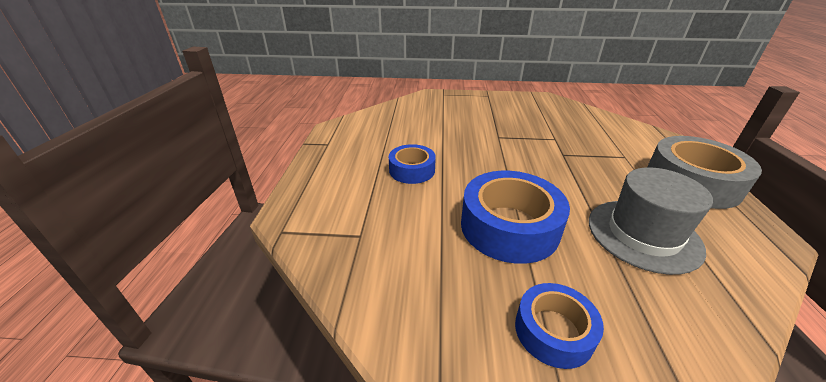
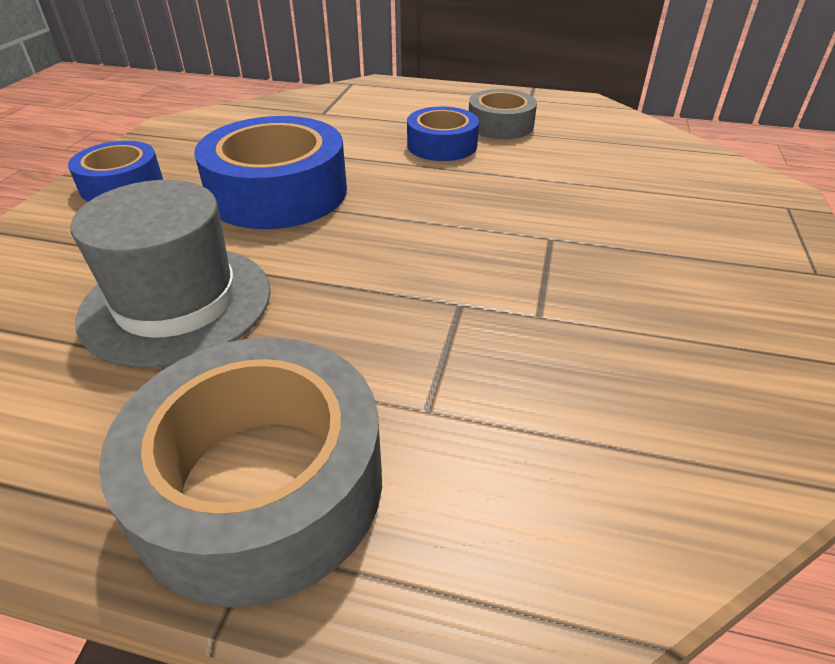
camera: 100 degrees right, 5 degrees up
(375, 152) = (500, 125): none -> grey tape

